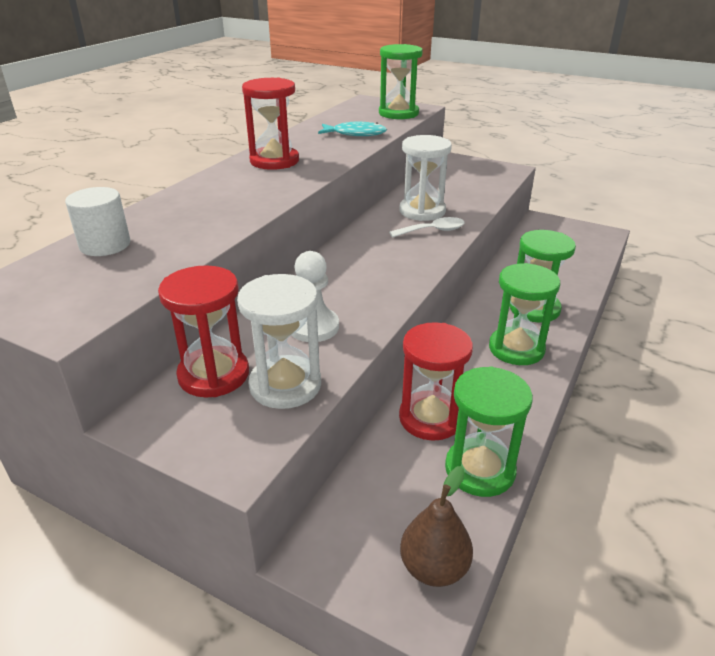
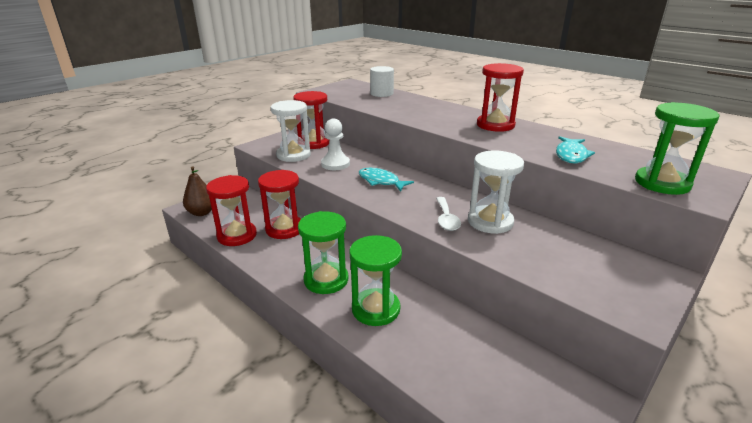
camera: 105 degrees right, 5 degrees down
(360, 278) = (381, 181): none -> turquoise fish
(480, 470) = (237, 235): green hourglass -> red hourglass

